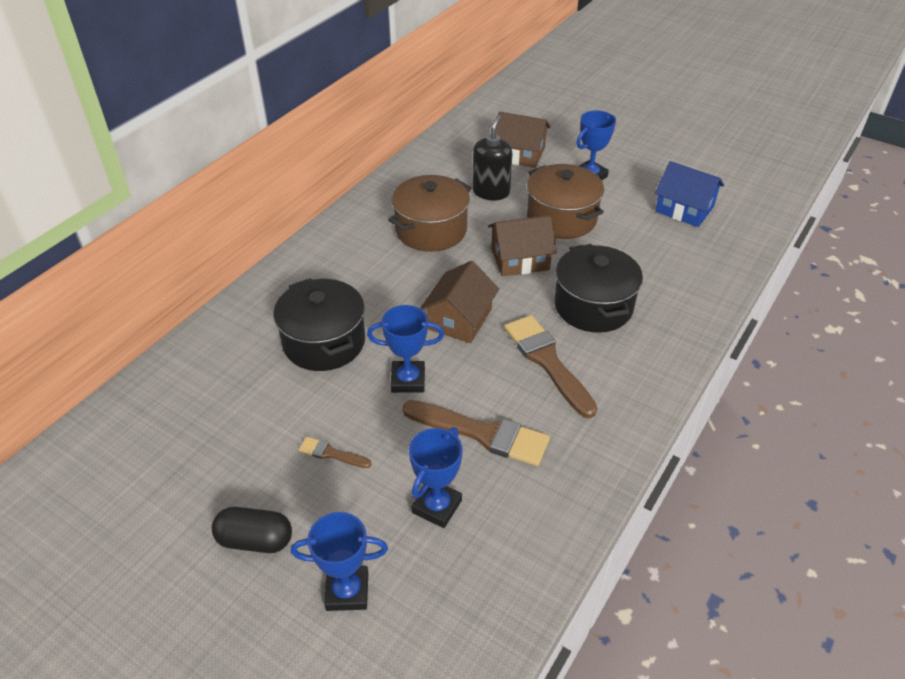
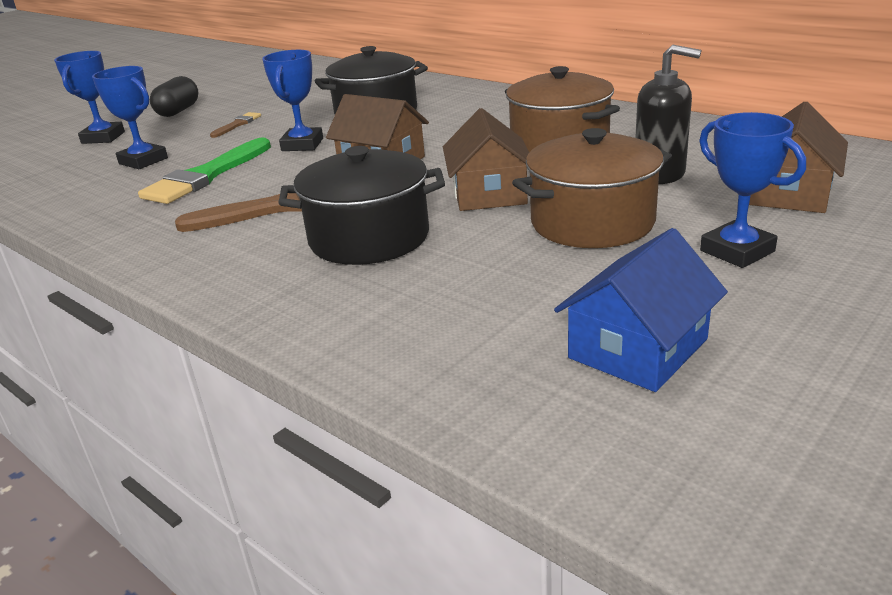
camera: 100 degrees right, 15 degrees down
(482, 433) = (206, 176): brown brush -> green brush

